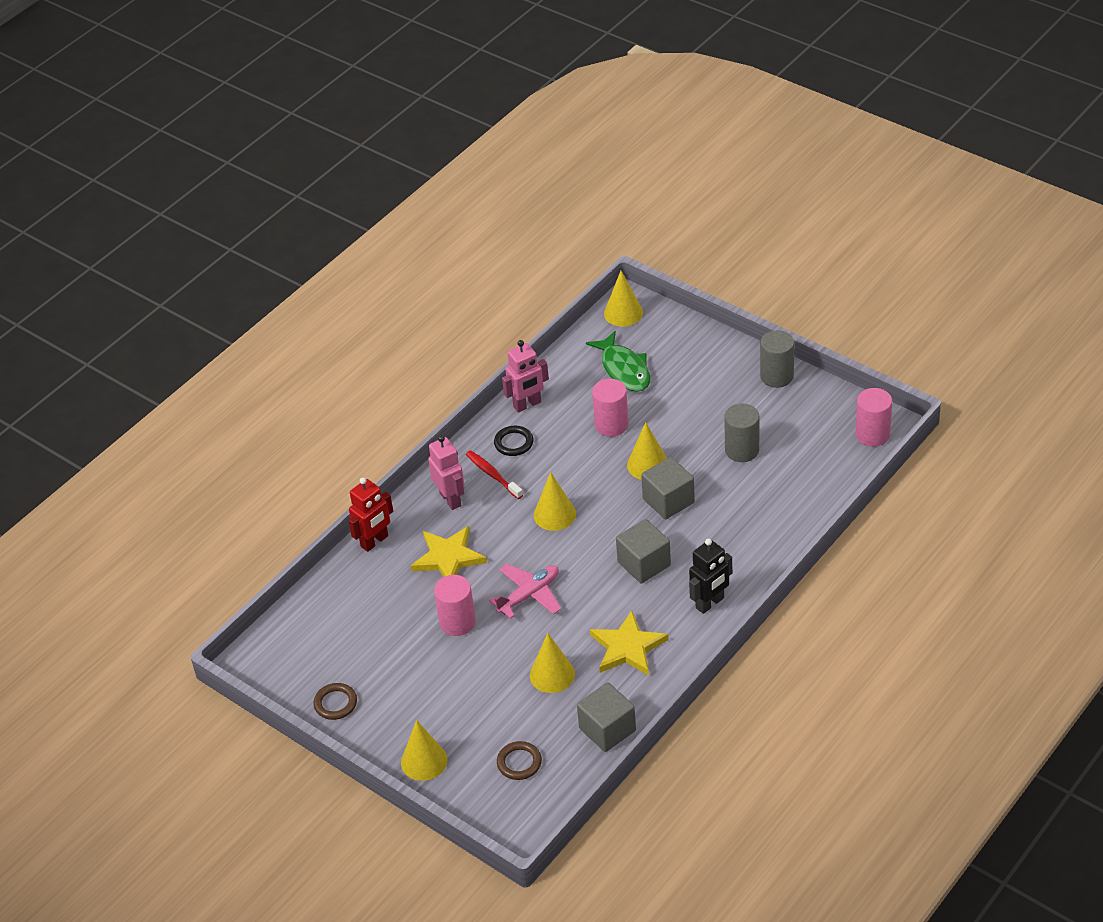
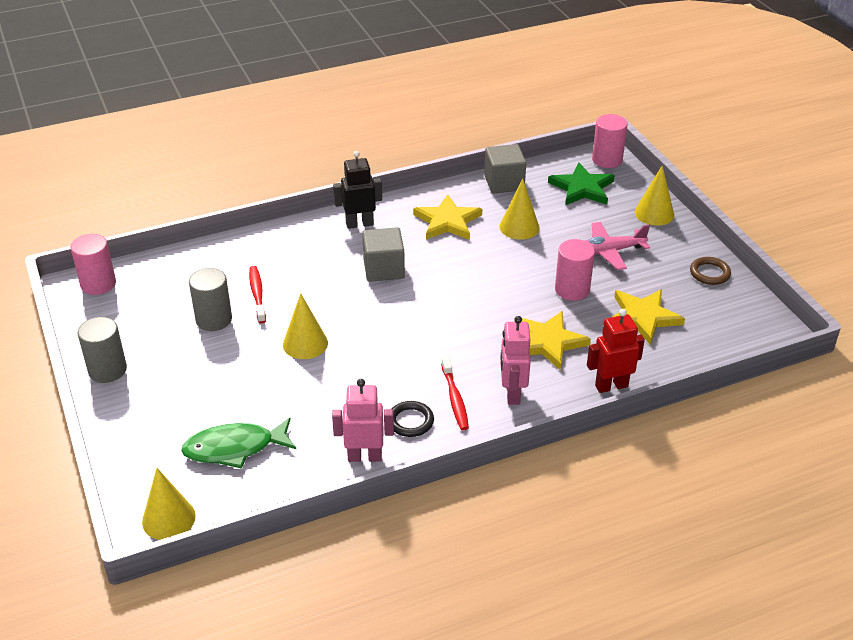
camera: 155 degrees left, 5 degrees down
(378, 621) = (643, 317): none -> yellow star
(519, 763) = (582, 188): brown ring -> green star
(529, 595) = (497, 285): pink plane -> pink plane (609, 251)
(554, 514) = (425, 337): yellow cone -> none
(611, 425) = (302, 395): pink cylinder -> pink cylinder (607, 160)
(624, 369) = (235, 448): green fish -> green fish turned 105 degrees counterclockwise
(668, 501) = (317, 306): grey cube -> none
(730, 488) = (257, 294): none -> red toothbrush

